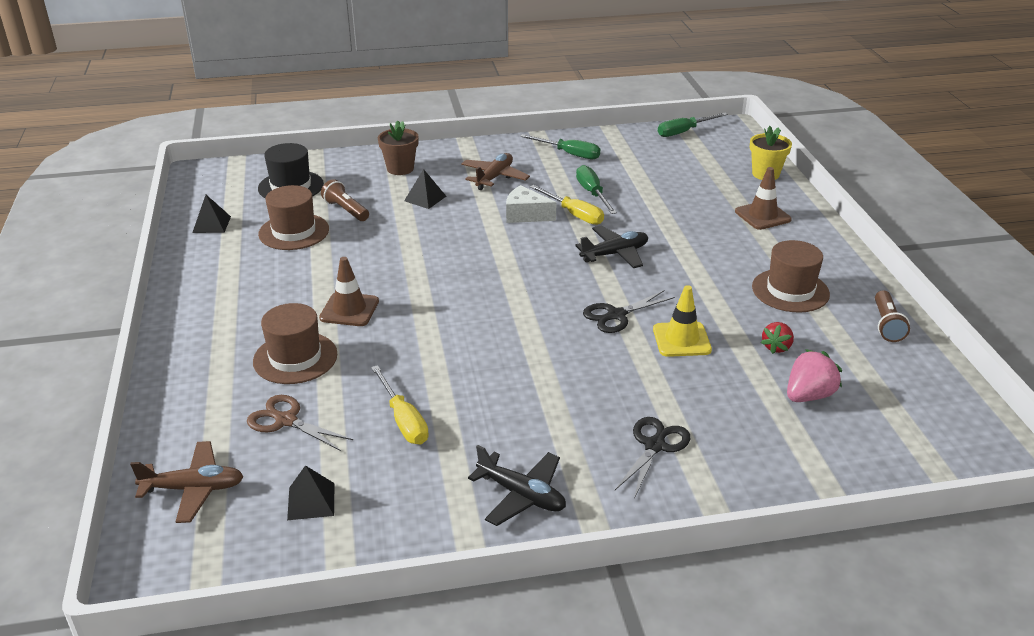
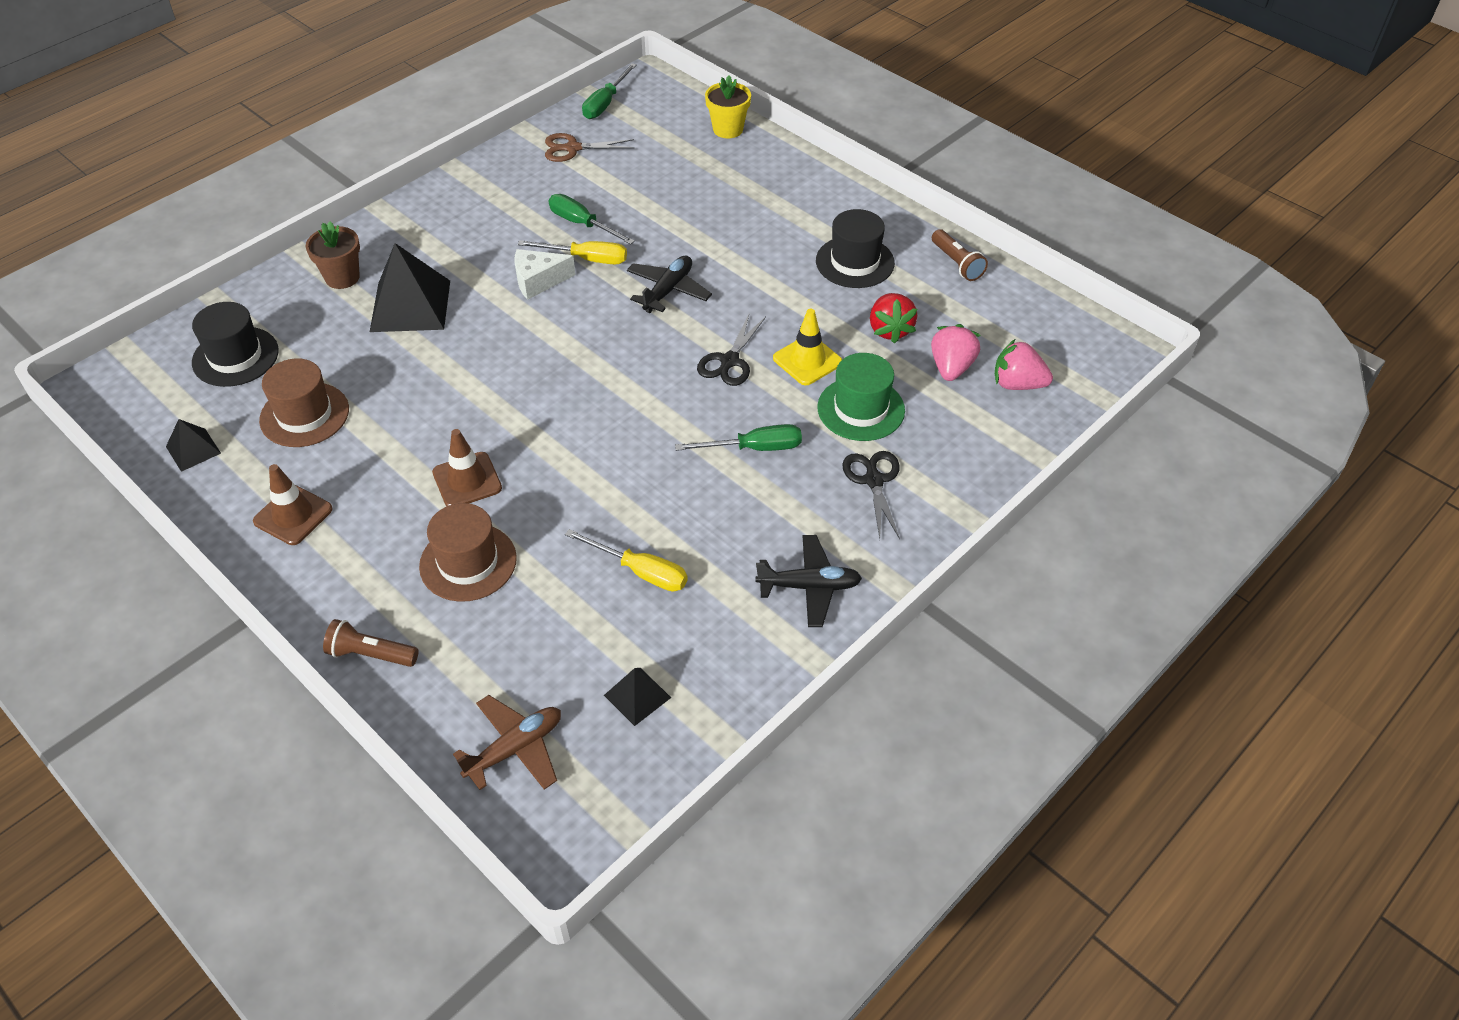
camera: 35 degrees left, 15 degrees up
(286, 420) = (530, 632): brown scissors -> brown scissors (573, 148)
(346, 210) = (335, 360): brown flashlight -> brown flashlight (370, 654)
(425, 198) = (410, 306): black pyramid -> black pyramid, size x1.94
(494, 177) = (460, 245): brown plane -> none
(569, 154) = (512, 181): green screwdriver -> green screwdriver (754, 448)
(694, 391) = (861, 409): none -> green hat
(762, 216) = (765, 183): brown traffic cone -> brown traffic cone (293, 515)
(776, 347) = (890, 330): red strawberry -> red strawberry, size x1.50
(790, 290) = (855, 262): brown hat -> black hat
(863, 434) = (1017, 384): none -> pink strawberry

